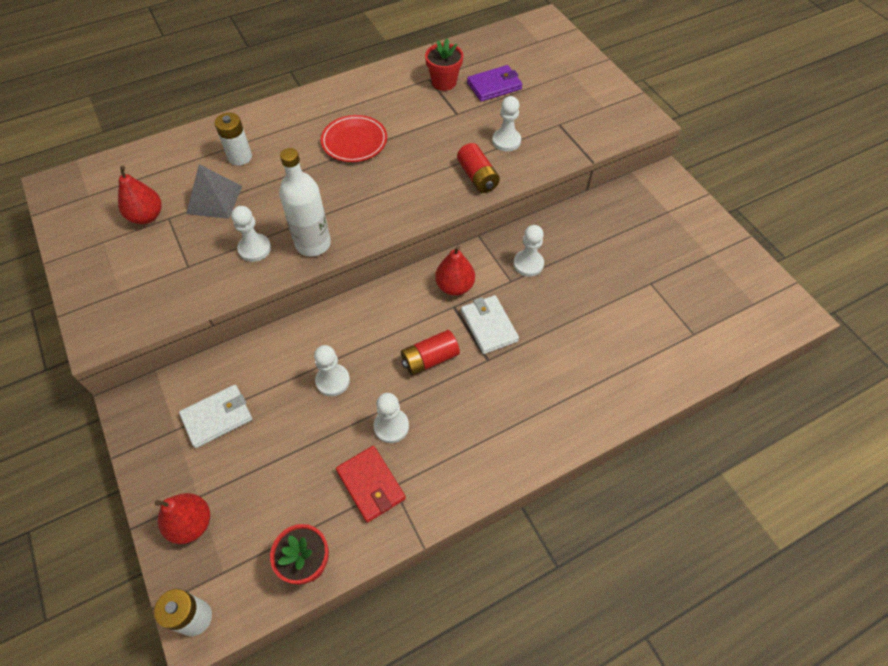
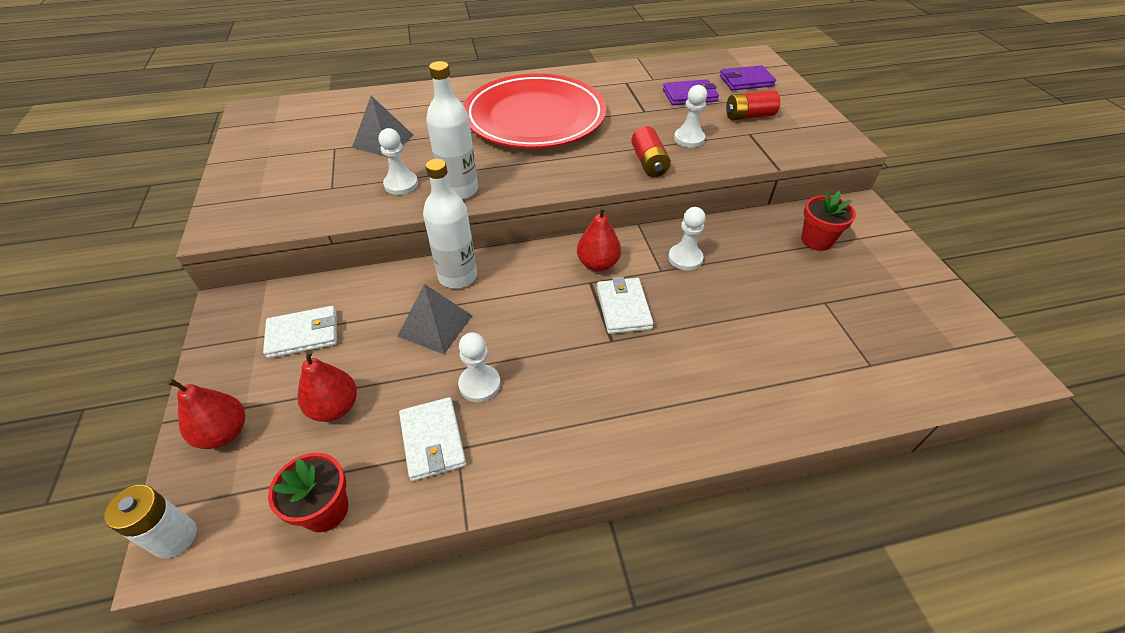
camera: 15 degrees right, 10 degrees down
(147, 216) = (316, 144): red pear -> red pear (335, 407)
(240, 157) = (422, 114): white battery -> none
(332, 381) = (435, 325): white pawn -> grey pyramid
(334, 327) = (457, 276): none -> white bottle
(354, 141) = (535, 117): red plate -> red plate, size x2.12
(371, 485) = (433, 440): red wallet -> white wallet
(429, 359) = (547, 326): red battery -> red battery (749, 116)
(444, 82) = (640, 86): red flower pot -> red flower pot (816, 240)
(542, 57) = (746, 81): none -> purple wallet

